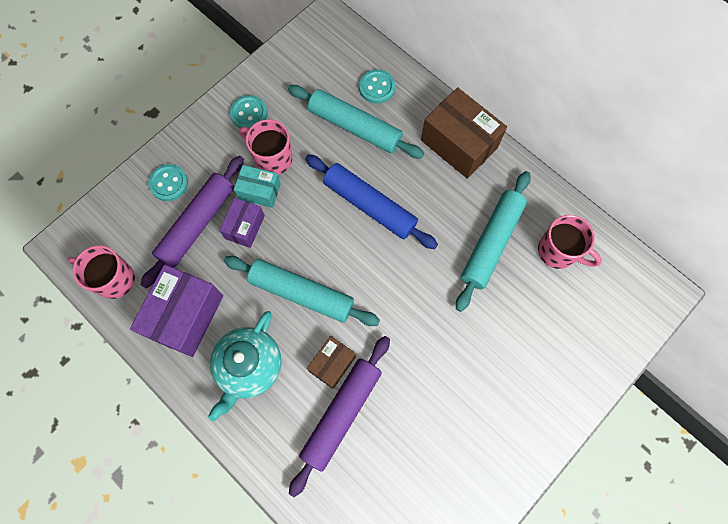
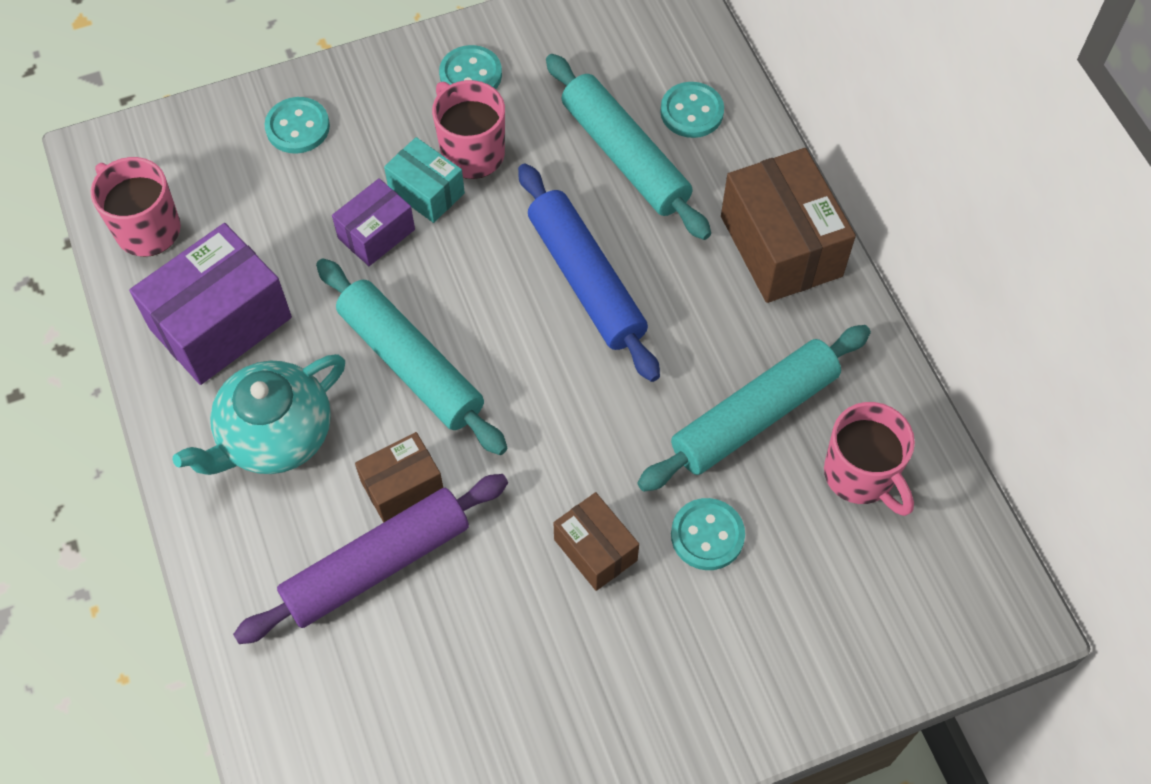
camera: 25 degrees right, 10 degrees down
(197, 224) = (308, 201): purple rolling pin -> none
(449, 352) = (595, 550): none -> brown box
(500, 318) = (707, 535): none -> turquoise button

